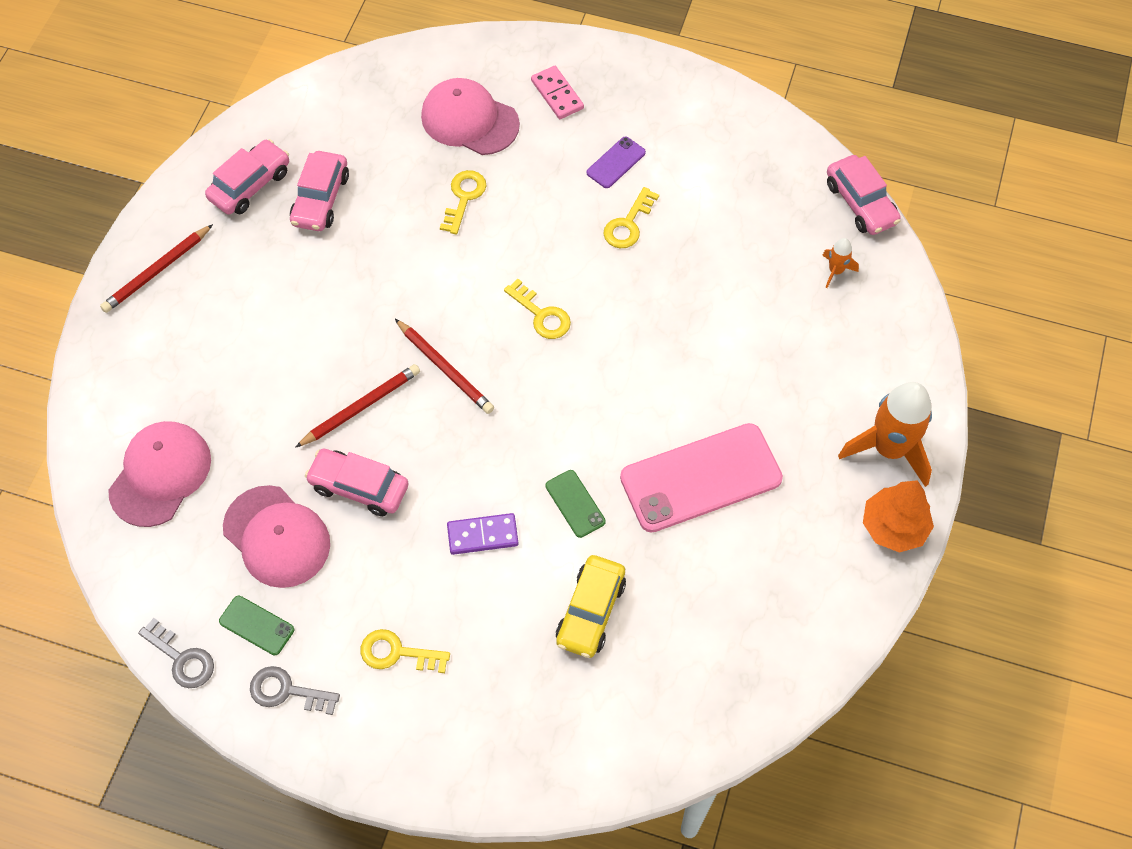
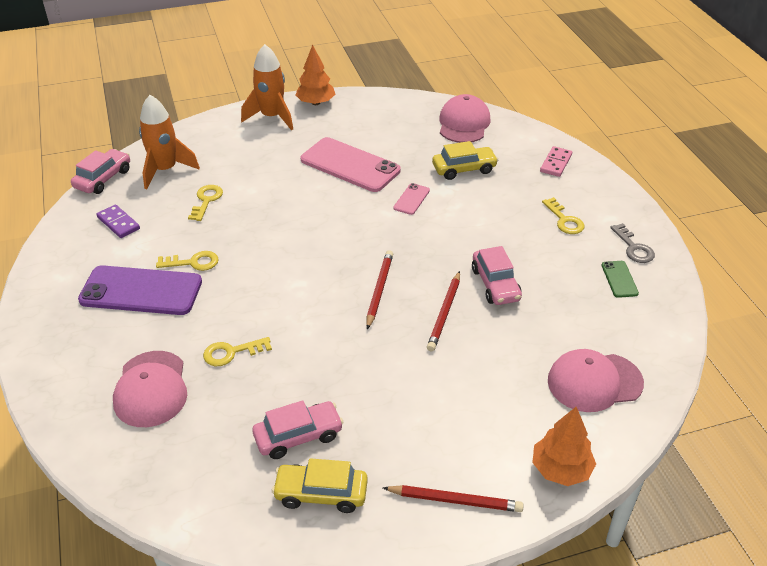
camera: 125 degrees left, 20 degrees down
(108, 369) = (561, 469): none -> orange tree
(182, 658) = (674, 298): grey key -> none
(250, 185) = (321, 494): pink car -> yellow car
(277, 537) = (564, 301): pink cap -> pink cap (464, 123)
(361, 407) = (444, 313): red pencil -> red pencil turned 90 degrees counterclockwise
(482, 535) = (467, 222): purple domino -> purple domino (118, 223)
(541, 315) = (299, 268): yellow key -> yellow key (206, 200)
(557, 94) = (91, 351): pink domino -> pink domino (555, 163)
(575, 503) = (411, 199): green phone -> pink phone
(616, 162) = (141, 291): purple phone -> purple phone, size x2.22
(835, 271) = (165, 170): orange rocket -> orange rocket, size x2.18

